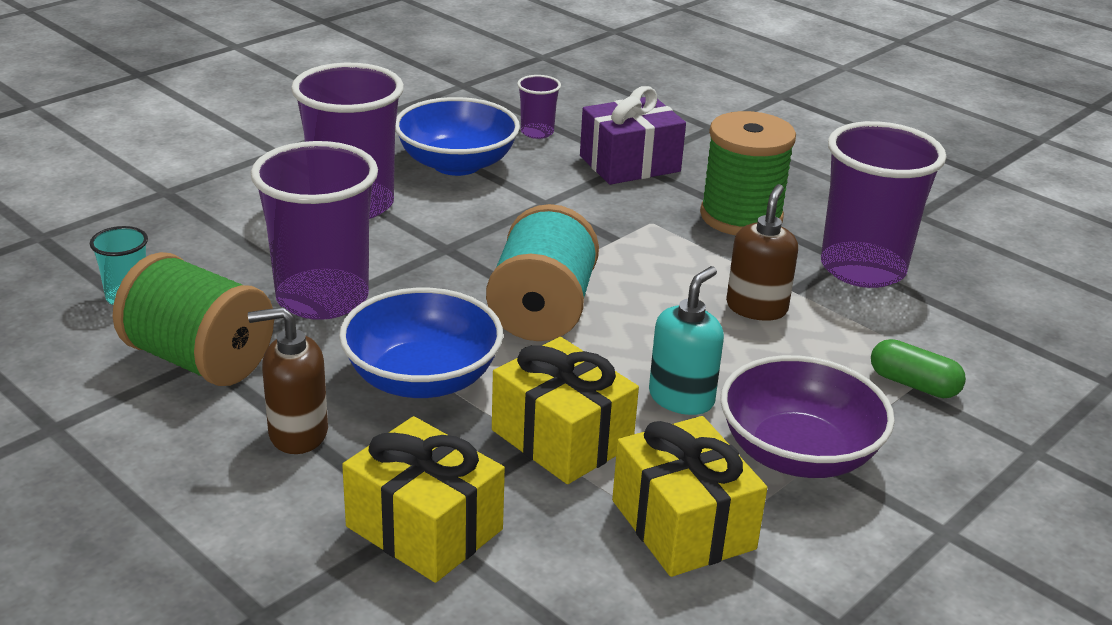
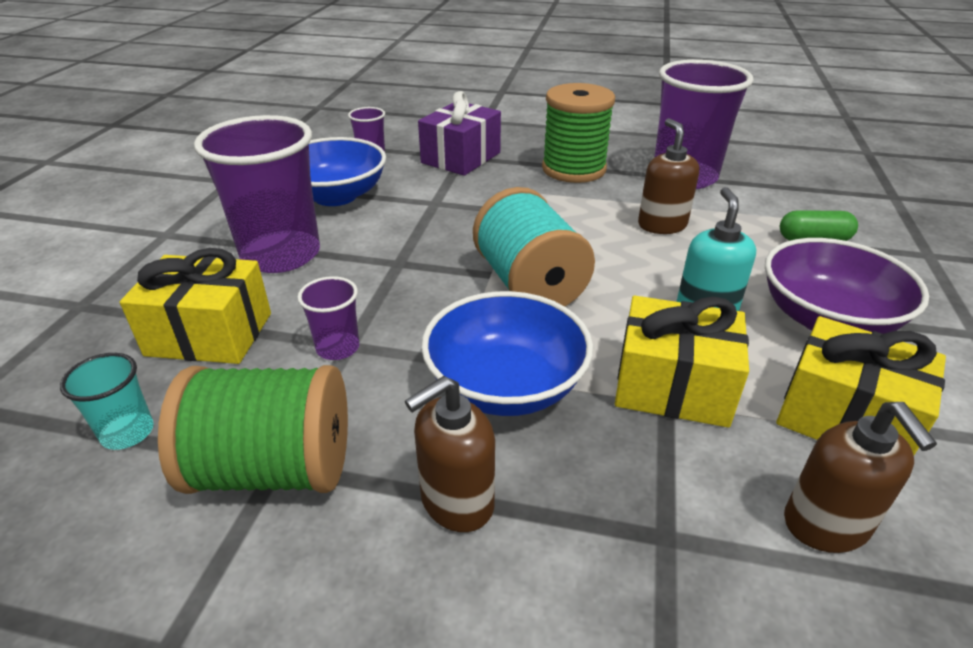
camera: 30 degrees left, 5 degrees up
(322, 298) = (338, 348): purple cup -> purple cup, size x0.46
(424, 528) = (681, 543): yellow gift -> yellow gift (209, 334)
(550, 572) = (826, 525): none -> brown soap dispenser

